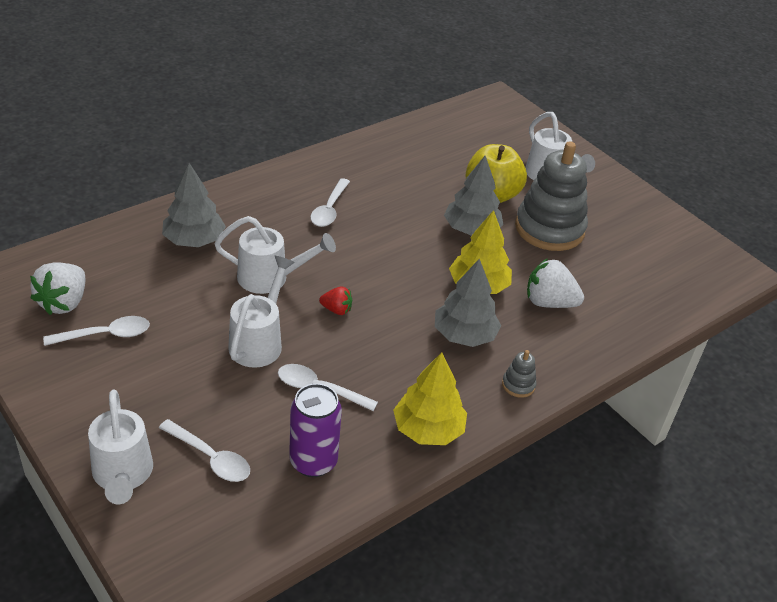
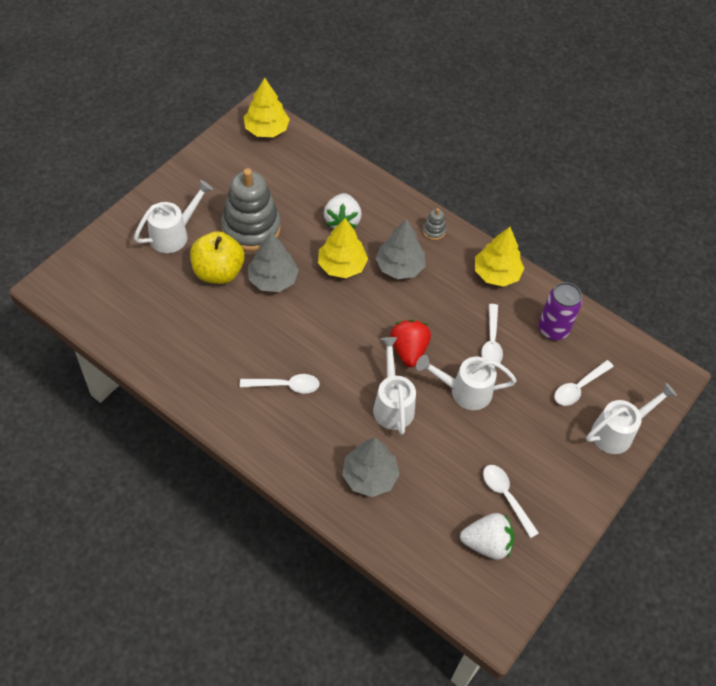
camera: 105 degrees left, 15 degrees up
(210, 457) = (579, 387): white spoon -> white spoon turned 150 degrees counterclockwise
(336, 310) = (408, 350): red strawberry -> red strawberry, size x1.78
(711, 273) = (266, 129): none -> yellow tree

